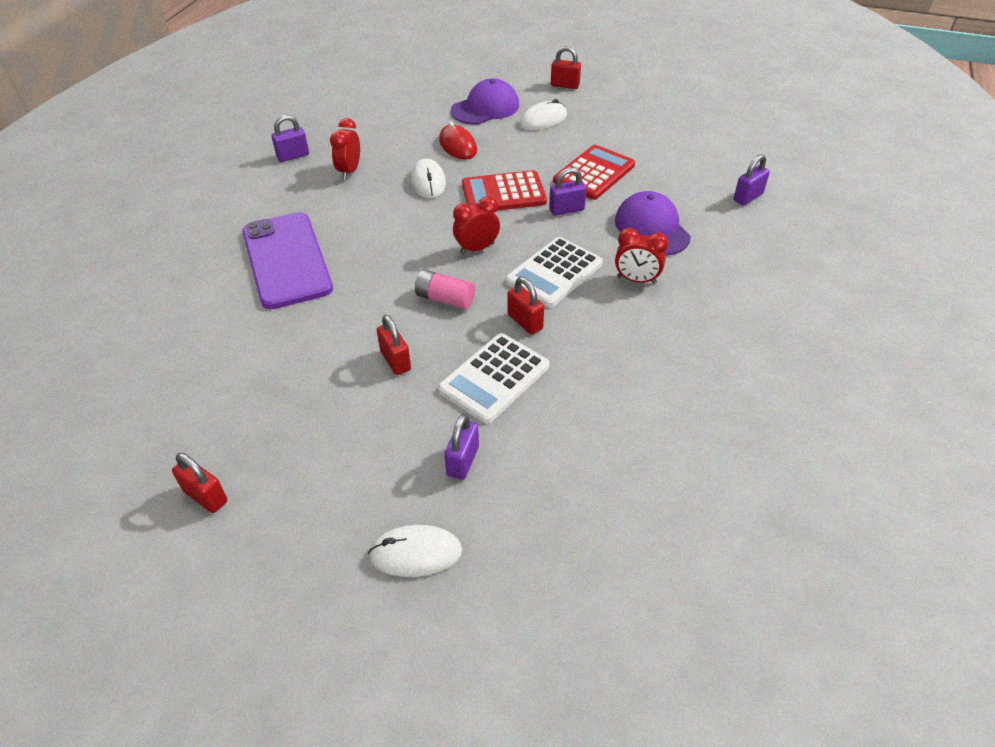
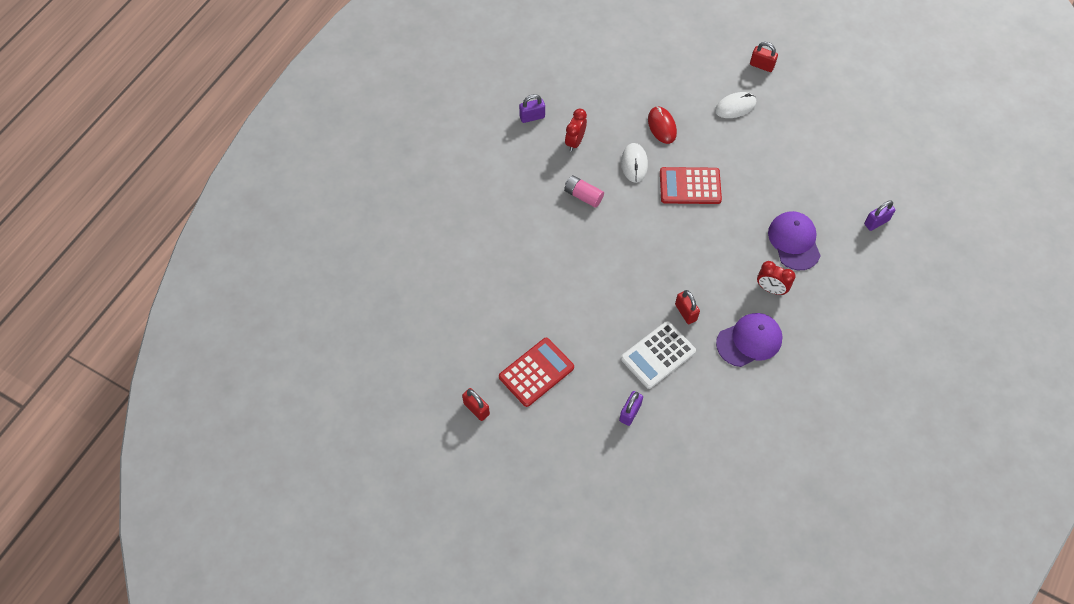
camera: 10 degrees right, 15 degrees up
(286, 260) = (525, 227): purple phone -> none
(395, 360) = (595, 329): red padlock -> none
(415, 553) = (595, 467): white mouse -> none
(445, 299) = (634, 282): pink battery -> pink battery (583, 196)
(477, 248) = (662, 239): red clock -> none
(485, 108) = (690, 84): purple cap -> purple cap (749, 341)
(554, 272) = (713, 272): white calculator -> none
(566, 210) = (734, 211): purple padlock -> none
(594, 173) = (763, 176): red calculator -> red calculator (536, 372)

